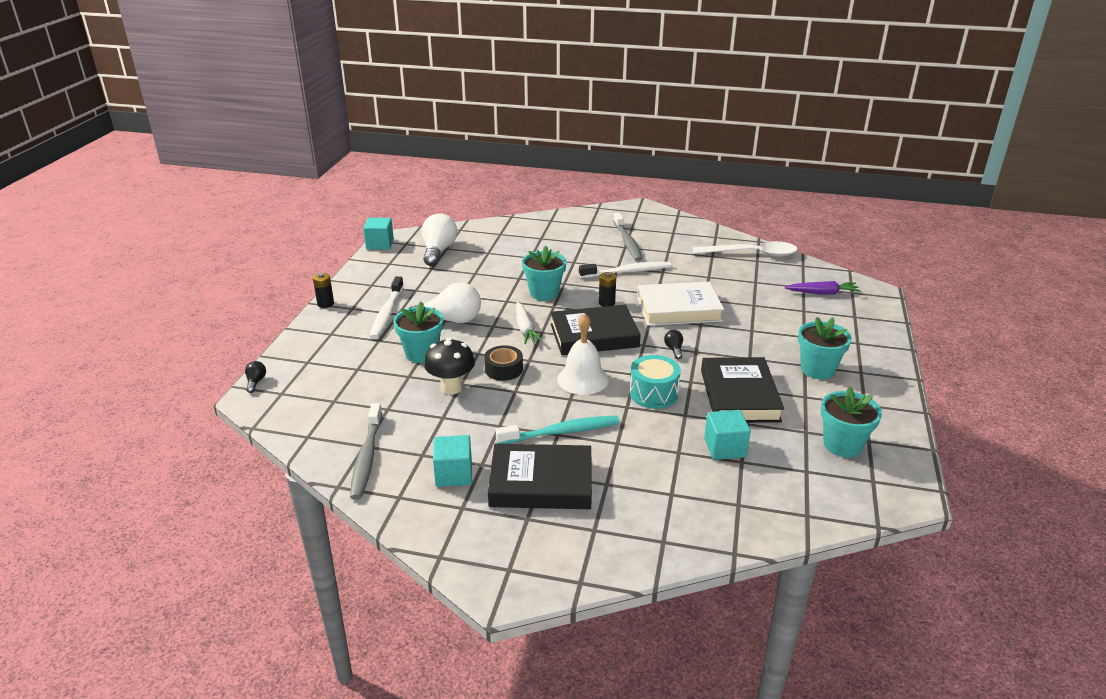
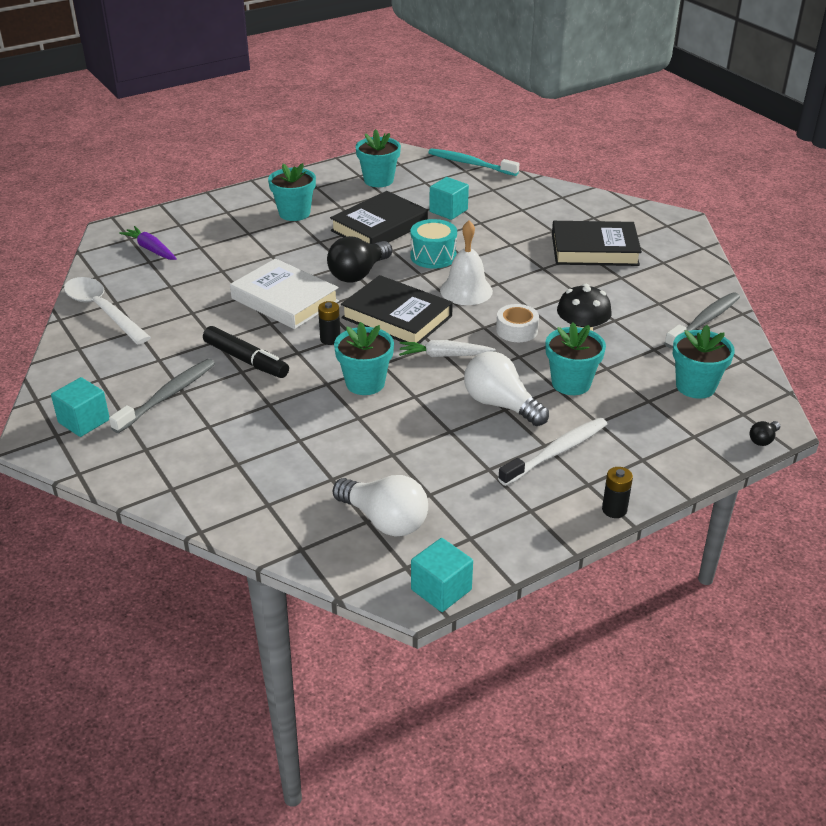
camera: 135 degrees left, 5 degrees up
(331, 395) = (695, 386): none -> turquoise flower pot
(438, 251) = (384, 520): white light bulb -> white light bulb turned 105 degrees counterclockwise
(454, 474) = (648, 281): turquoise cube -> turquoise cube (84, 421)
(503, 369) = (516, 330): black tape -> white tape
(525, 329) = (444, 355): white carrot -> white carrot turned 120 degrees counterclockwise
(541, 483) = (594, 249): black book -> black book turned 45 degrees counterclockwise
(561, 432) = (538, 267): turquoise toothbrush -> turquoise toothbrush (470, 164)
(627, 272) = (246, 360): white toothbrush -> black marker
(674, 350) = (358, 274): black light bulb -> black light bulb, size x2.26

